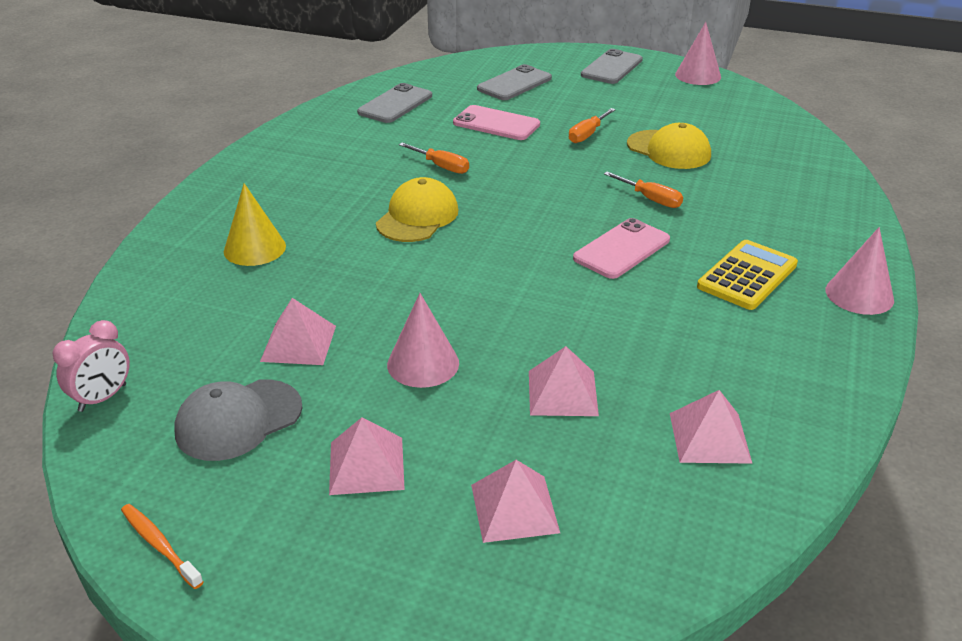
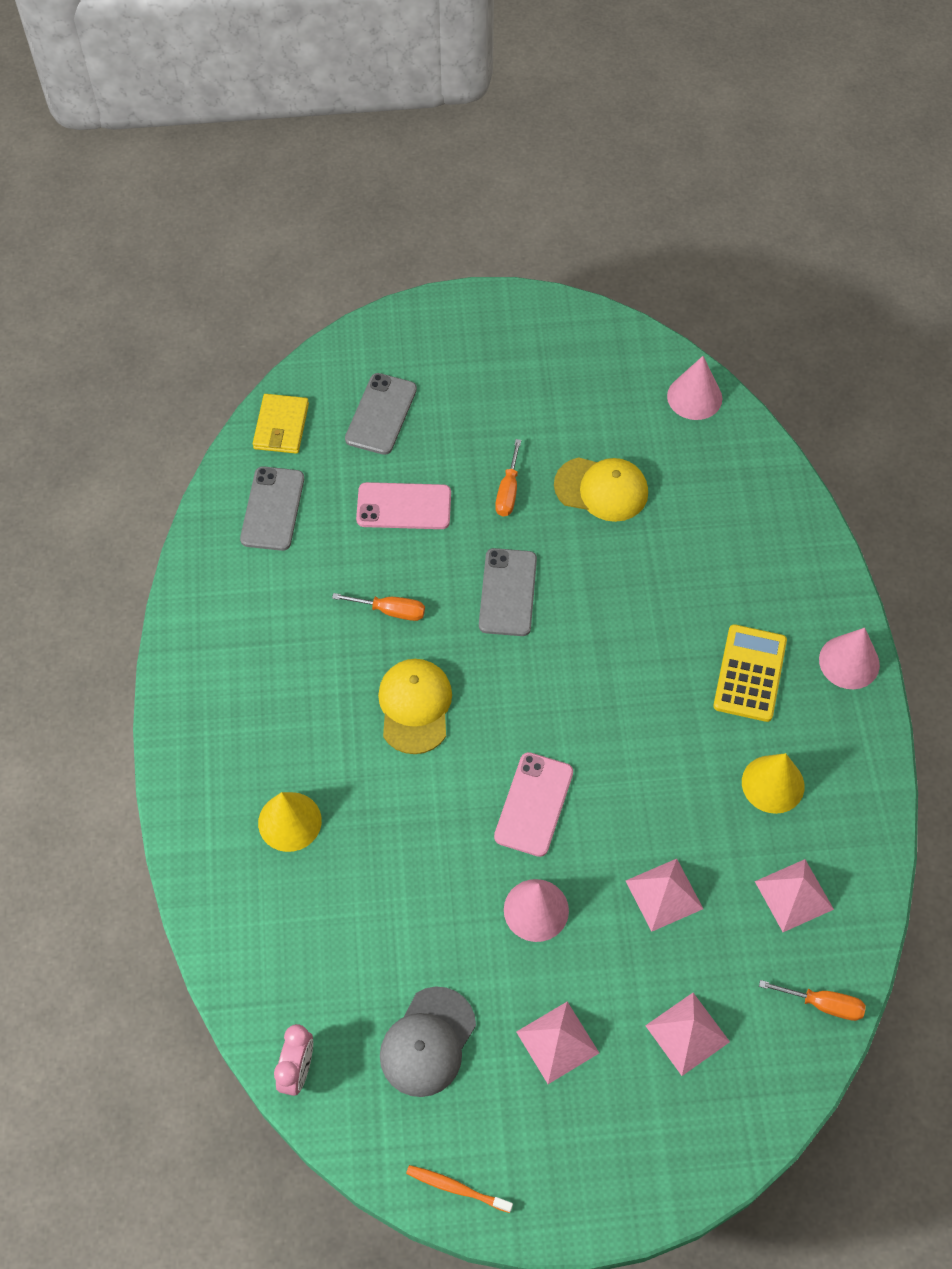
camera: 25 degrees left, 25 degrees up
(298, 343) = (417, 932): pink pyramid -> none
(436, 74) = (281, 426): none -> yellow wallet
(611, 67) = (471, 337): grey phone -> grey phone (507, 592)
(621, 249) = (627, 679): pink phone -> pink phone (533, 804)
(650, 199) = (620, 586): orange screwdriver -> orange screwdriver (823, 1004)
(698, 75) = (571, 321): pink cone -> pink cone (694, 397)
(731, 351) = (773, 784): none -> yellow cone

